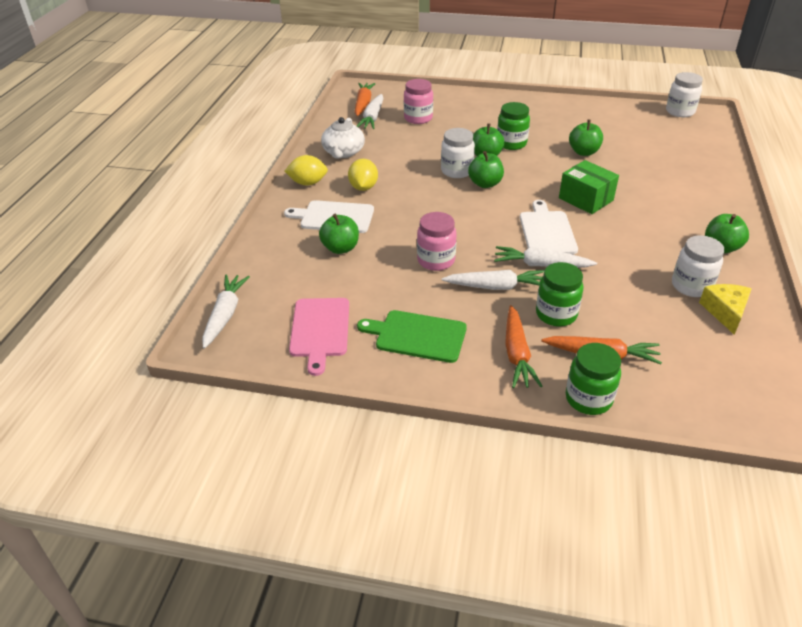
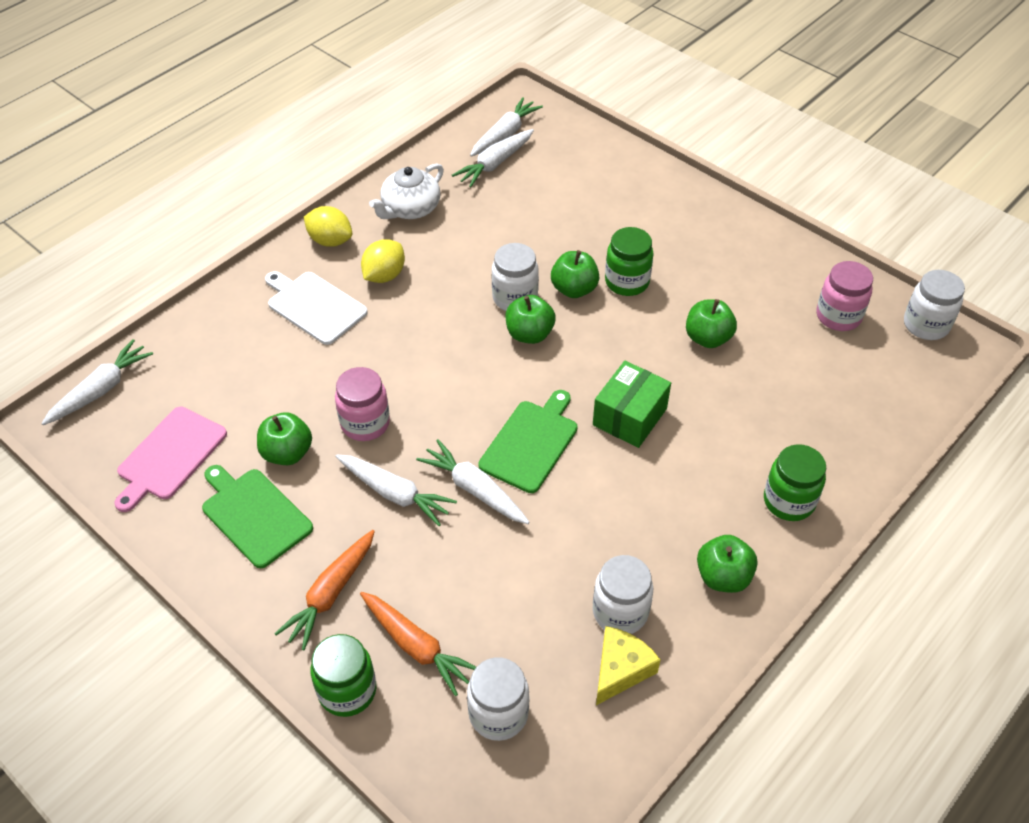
camera: 30 degrees right, 10 degrees up
(340, 248) = (282, 355): green apple -> green apple (287, 453)
(363, 104) = (505, 134): orange carrot -> white carrot
(418, 118) = (550, 188): pink jar -> pink jar (838, 316)
(547, 231) = (531, 443): white cutting board -> green cutting board
(556, 314) = (422, 566): green jar -> green jar (789, 501)
(586, 199) = (629, 417): green box -> green box turned 45 degrees clockwise
(689, 365) = (498, 714): none -> white jar

